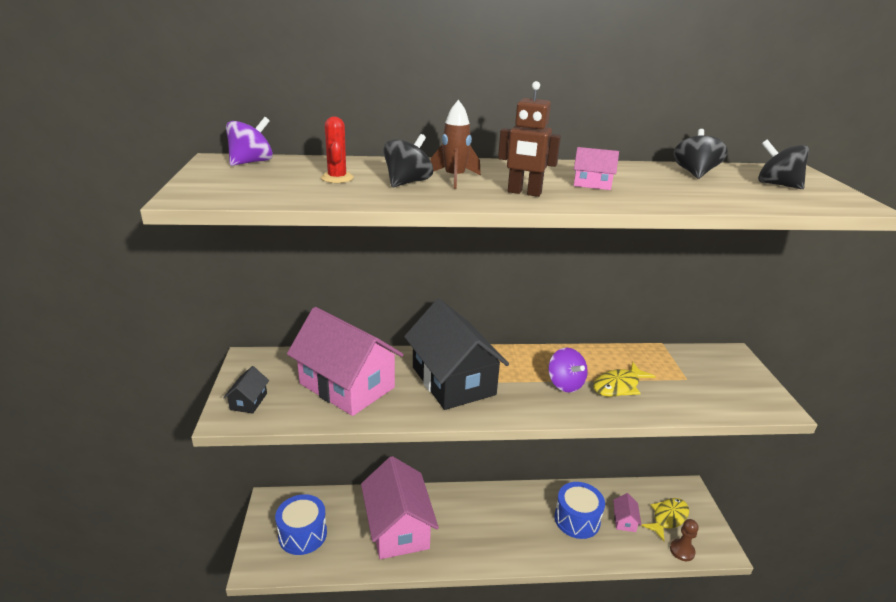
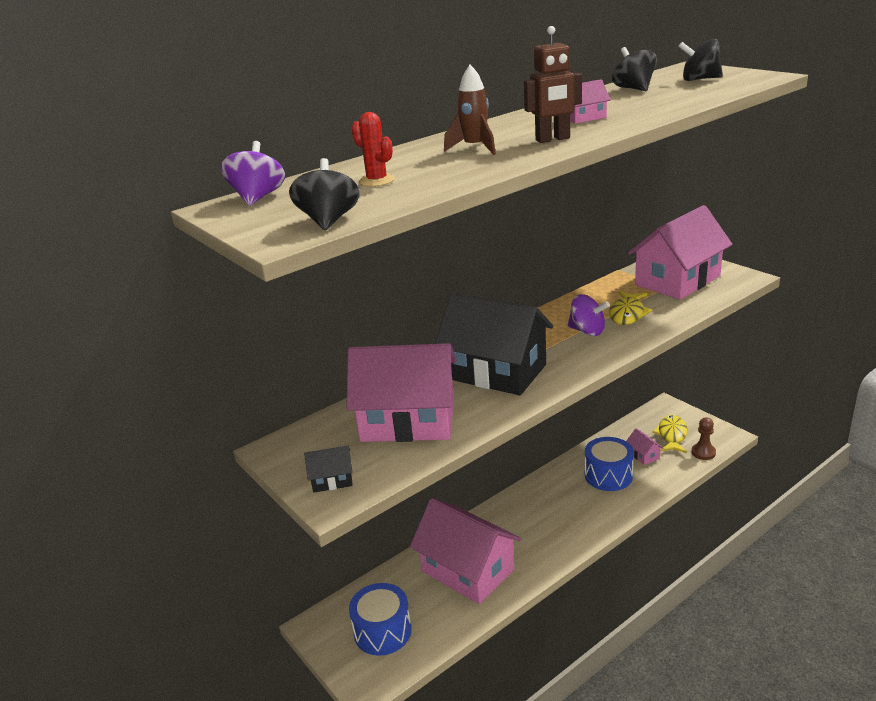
camera: 30 degrees left, 0 degrees up
(248, 401) = (332, 480): black house -> black house turned 75 degrees counterclockwise
(407, 182) = (445, 163): black spinning top -> black spinning top (328, 221)
(704, 378) = (677, 280): none -> pink house

